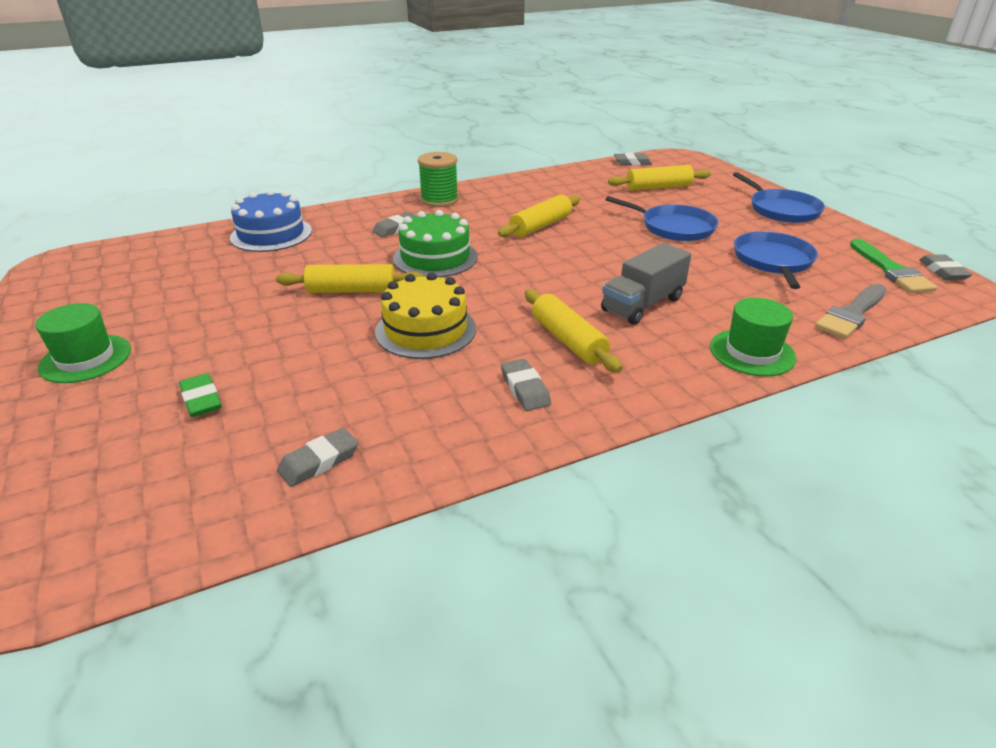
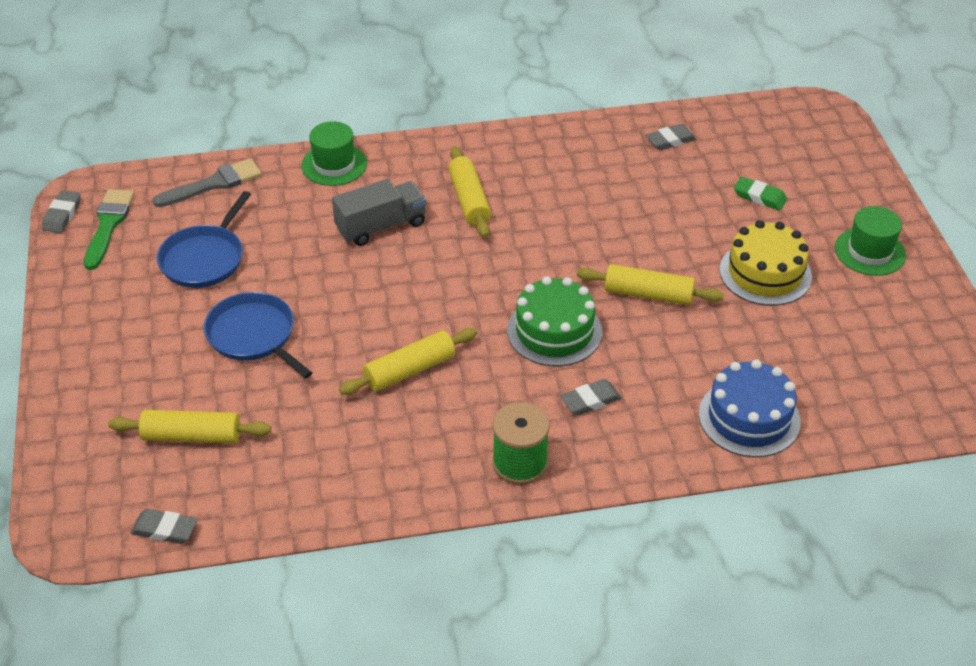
camera: 165 degrees left, 10 degrees up
(201, 399) = (759, 197): green eraser -> green eraser turned 45 degrees counterclockwise
(425, 330) = (584, 231): yellow cake -> yellow cake (765, 273)
(525, 389) = (523, 165): grey eraser -> none
(781, 209) = (89, 346): blue pan -> none

